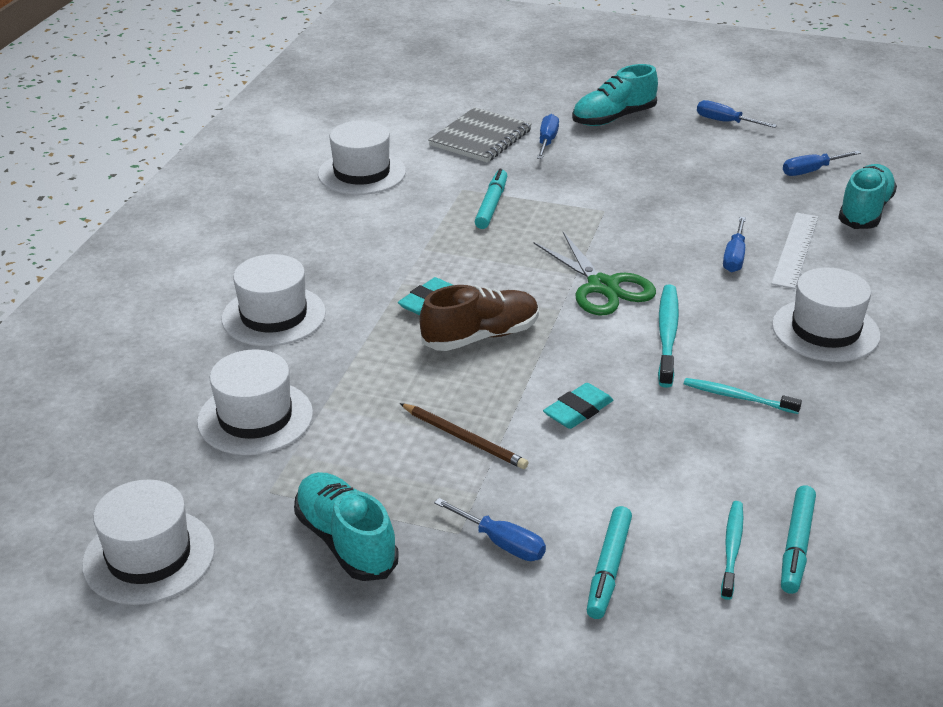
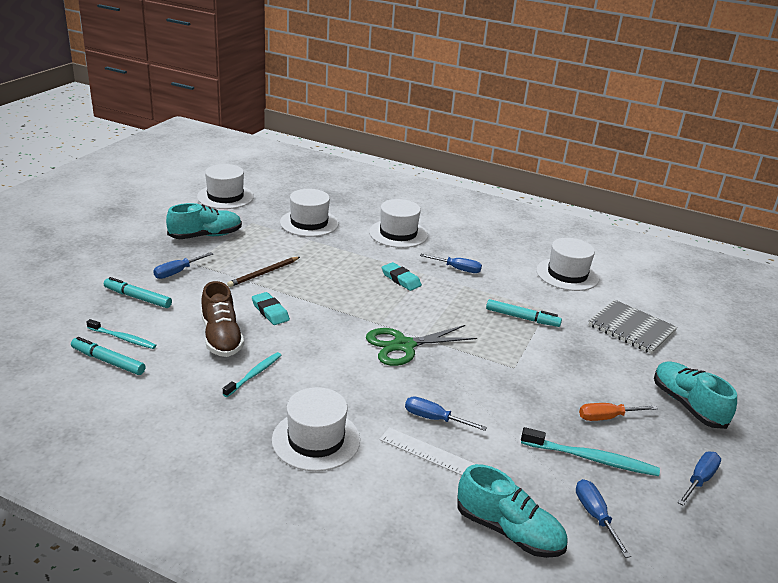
camera: 95 degrees right, 5 degrees down
(480, 336) = (358, 291): brown shoe -> brown shoe (221, 337)
(547, 141) = (631, 359): blue screwdriver -> blue screwdriver (457, 269)
(662, 159) = (607, 417): none -> orange screwdriver
(667, 334) = (336, 361): turquoise toothbrush -> turquoise toothbrush (591, 459)

